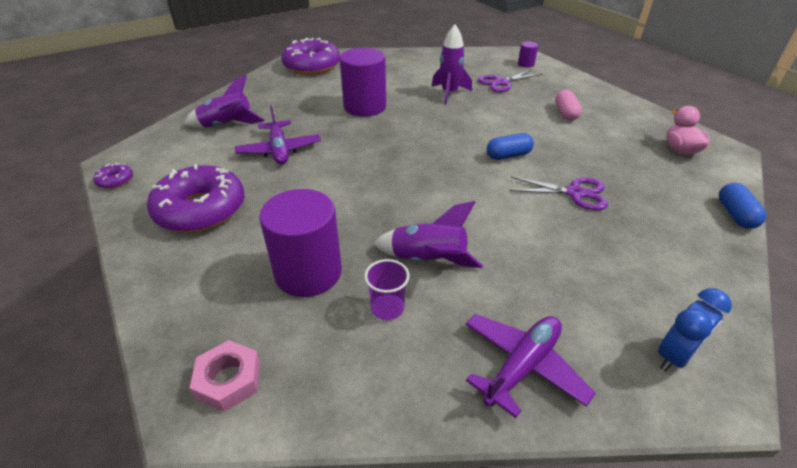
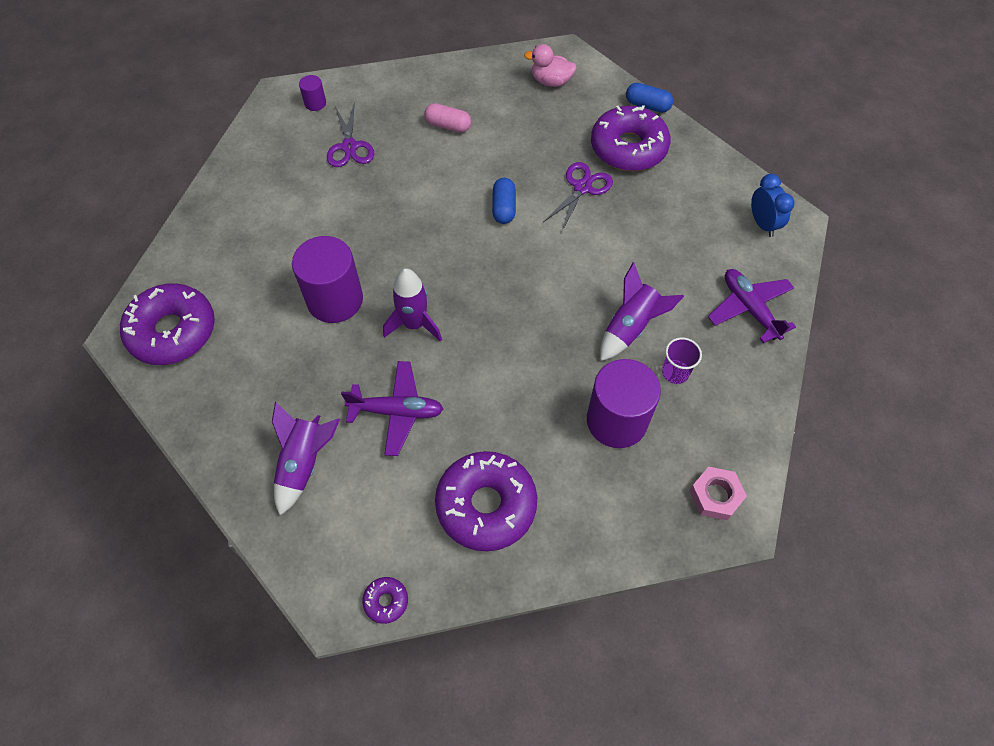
camera: 70 degrees left, 20 degrees up
(449, 93) = (348, 205): purple rocket -> purple rocket (414, 324)
(660, 213) = (628, 148): none -> purple donut

